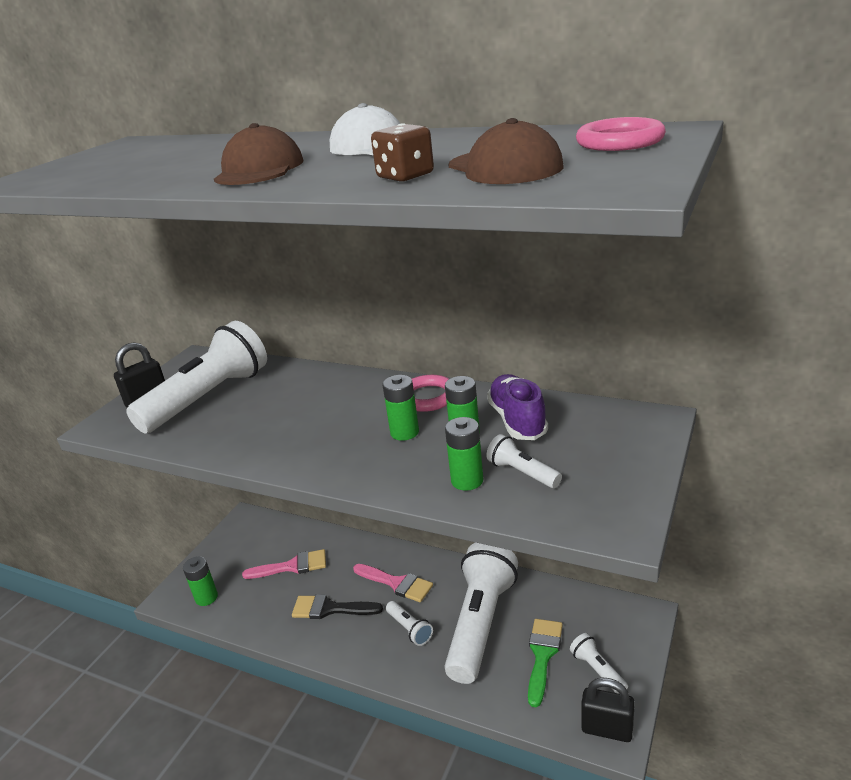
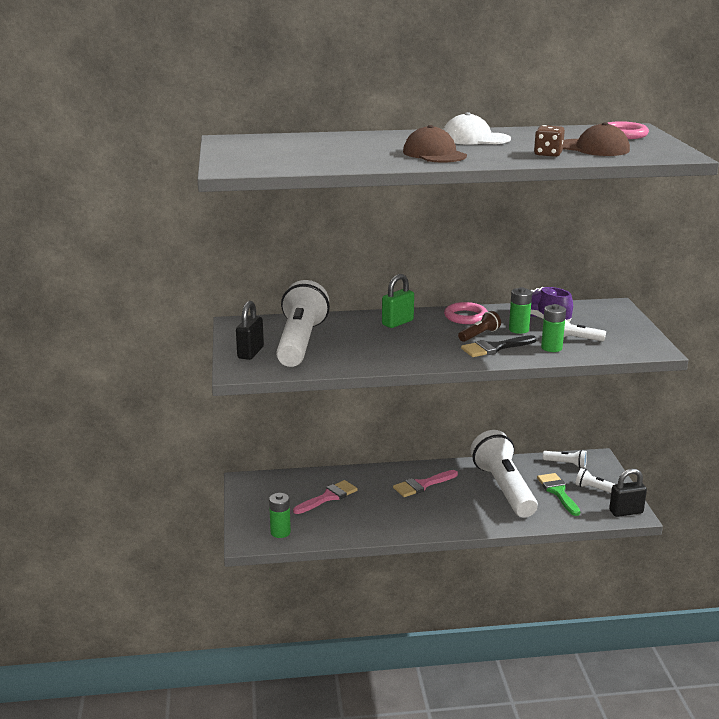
camera: 35 degrees left, 5 degrees down
(330, 609) = (390, 510): black brush -> black brush (494, 348)
(340, 390) = (397, 323): none -> green padlock
(396, 583) = (422, 485): pink brush -> pink brush turned 150 degrees clockwise
(404, 432) = (479, 335): green battery -> brown flashlight
(410, 629) = (460, 504): white flashlight -> white flashlight (566, 464)

